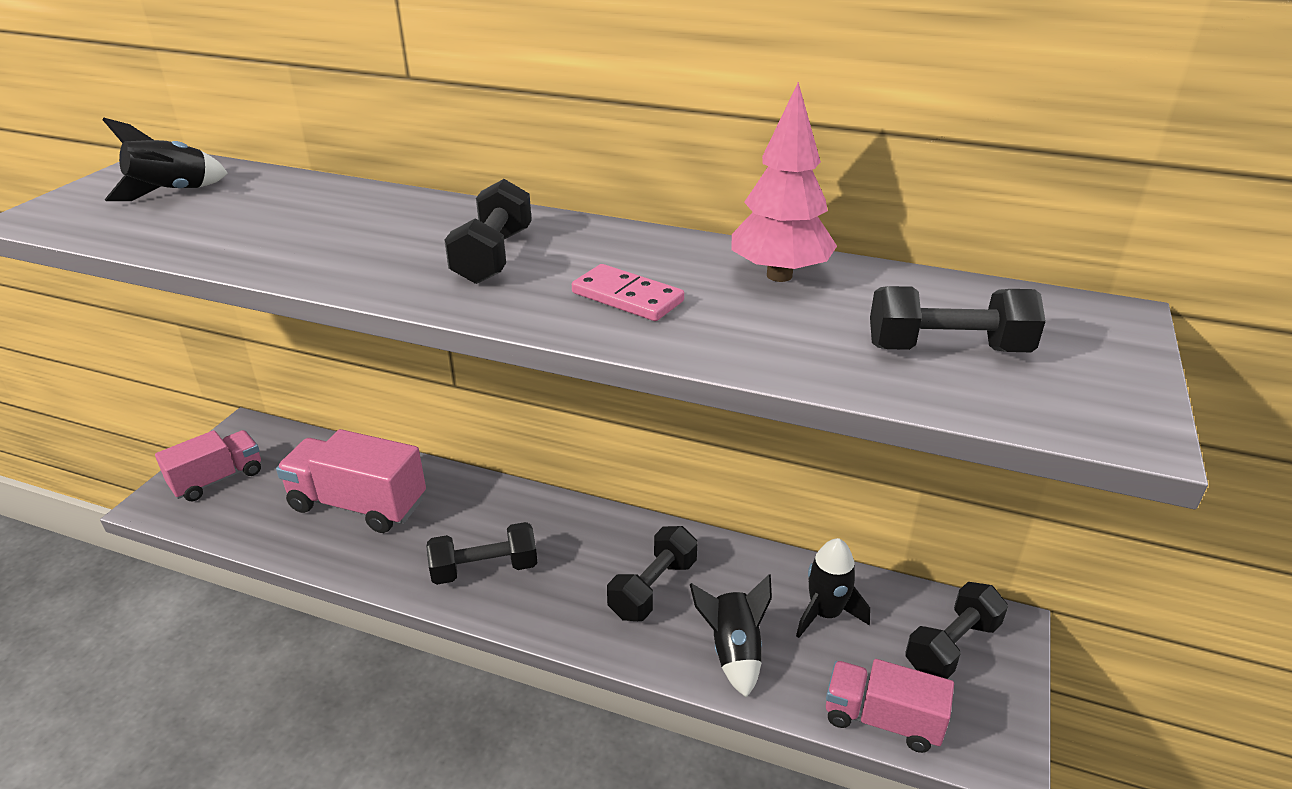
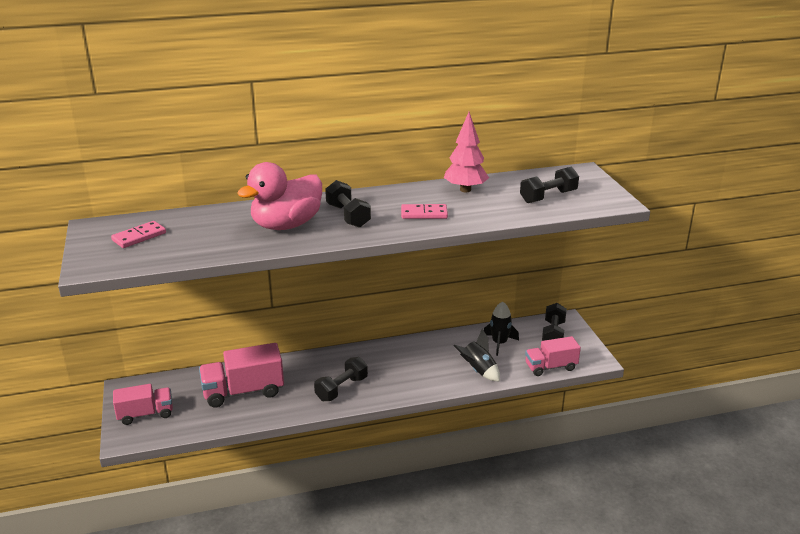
camera: 35 degrees left, 5 degrees down
(172, 193) = (139, 237): black rocket -> pink domino
(217, 479) = (145, 414): pink truck -> pink truck turned 60 degrees clockwise
(377, 240) = (286, 225): none -> pink duck
(653, 588) = (423, 364): black dumbbell -> none

